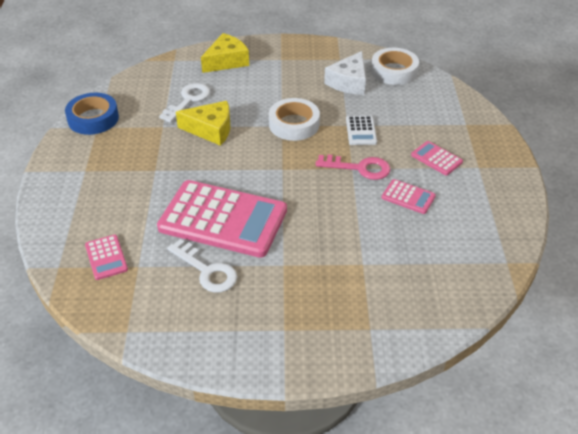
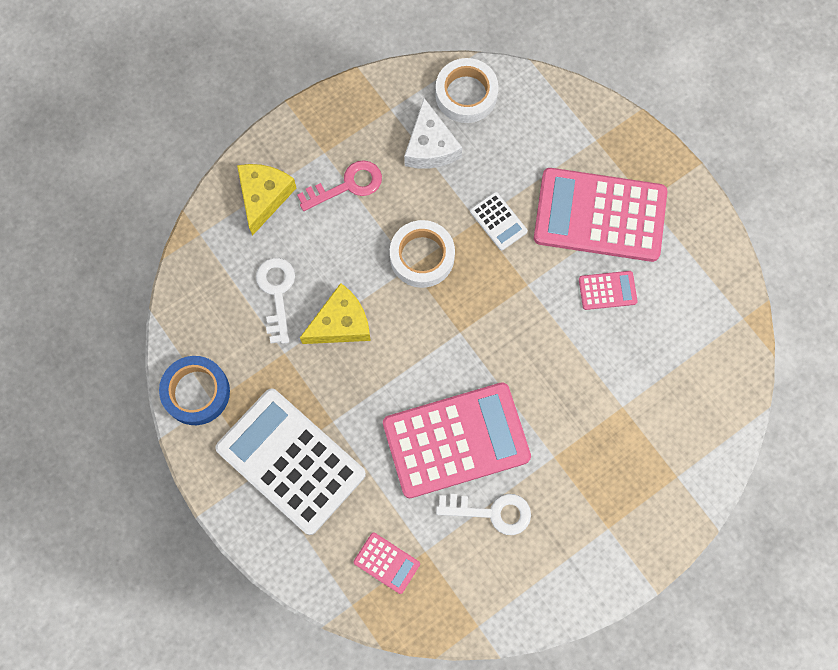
camera: 35 degrees left, 30 degrees up
(108, 175) = (291, 461): none -> white calculator
(359, 168) = (534, 280): pink key -> pink key (347, 185)
(436, 158) = (600, 215): pink calculator -> pink calculator, size x2.34

